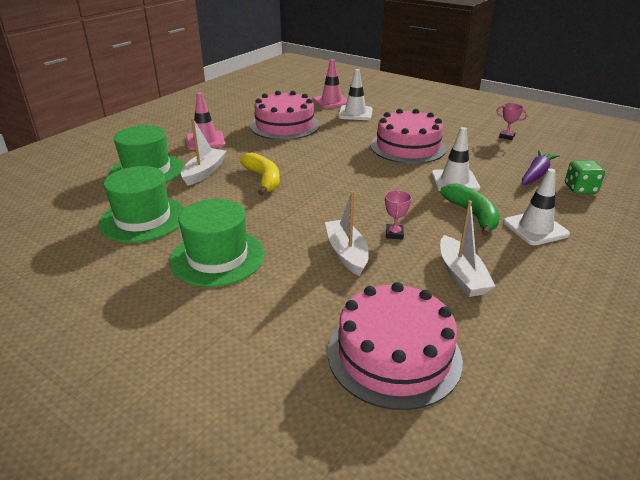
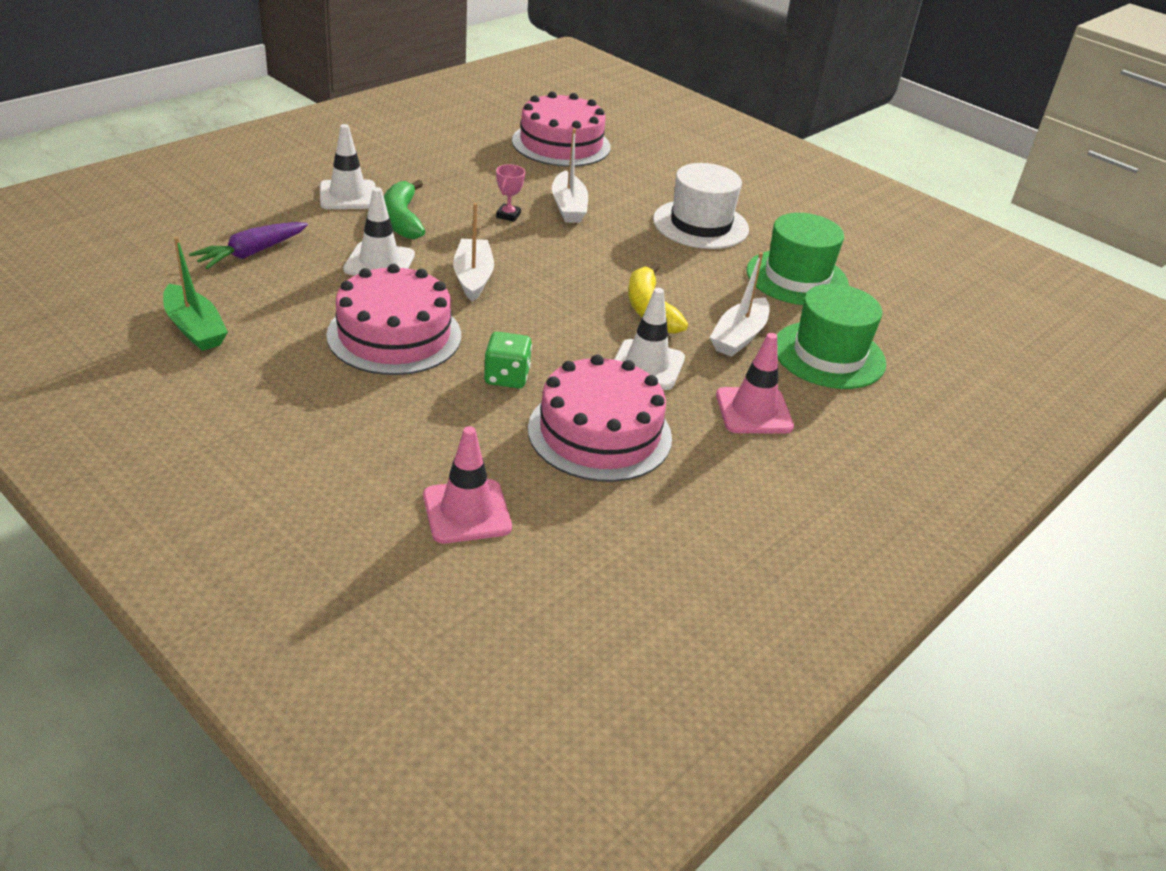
camera: 175 degrees left, 5 degrees up
(217, 257) = (700, 224): green hat -> white hat
(355, 113) = (433, 451): white traffic cone -> white traffic cone (647, 365)
(461, 275) = (469, 174): white boat -> white boat (473, 277)
(506, 136) = (195, 328): pink trophy -> green boat
(580, 189) = (224, 225): green dice -> green dice (507, 377)

